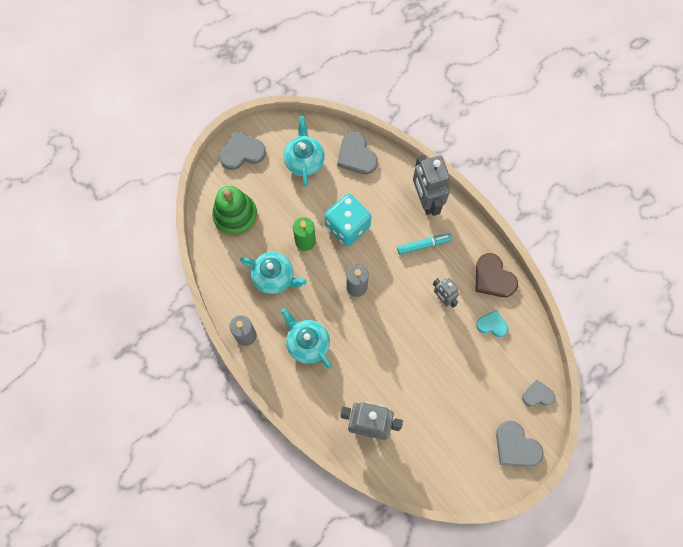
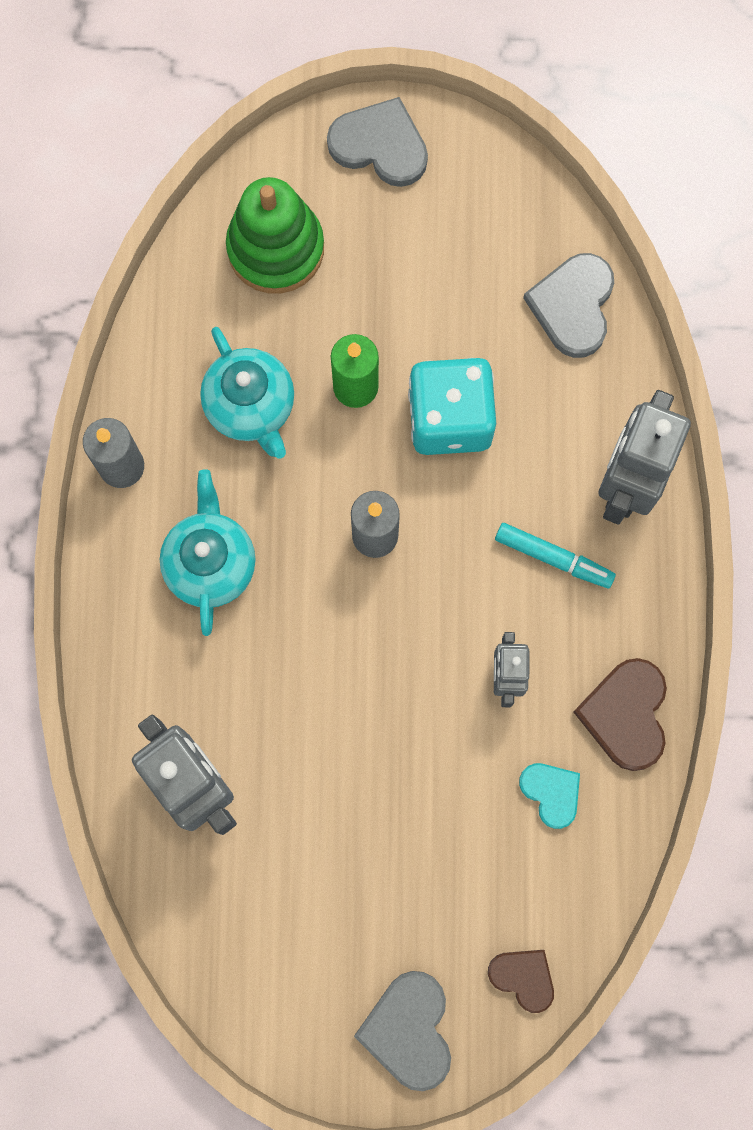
camera: 40 degrees right, 5 degrees up
(304, 161) = (474, 244): turquoise teapot -> none
(538, 395) = (523, 978): grey heart -> brown heart

